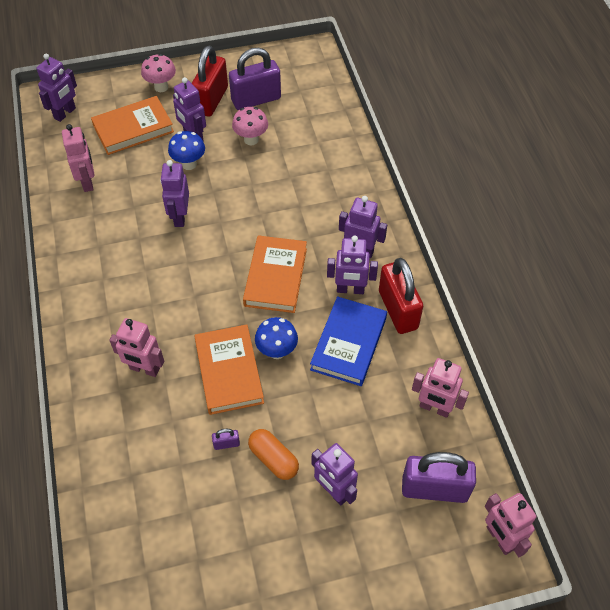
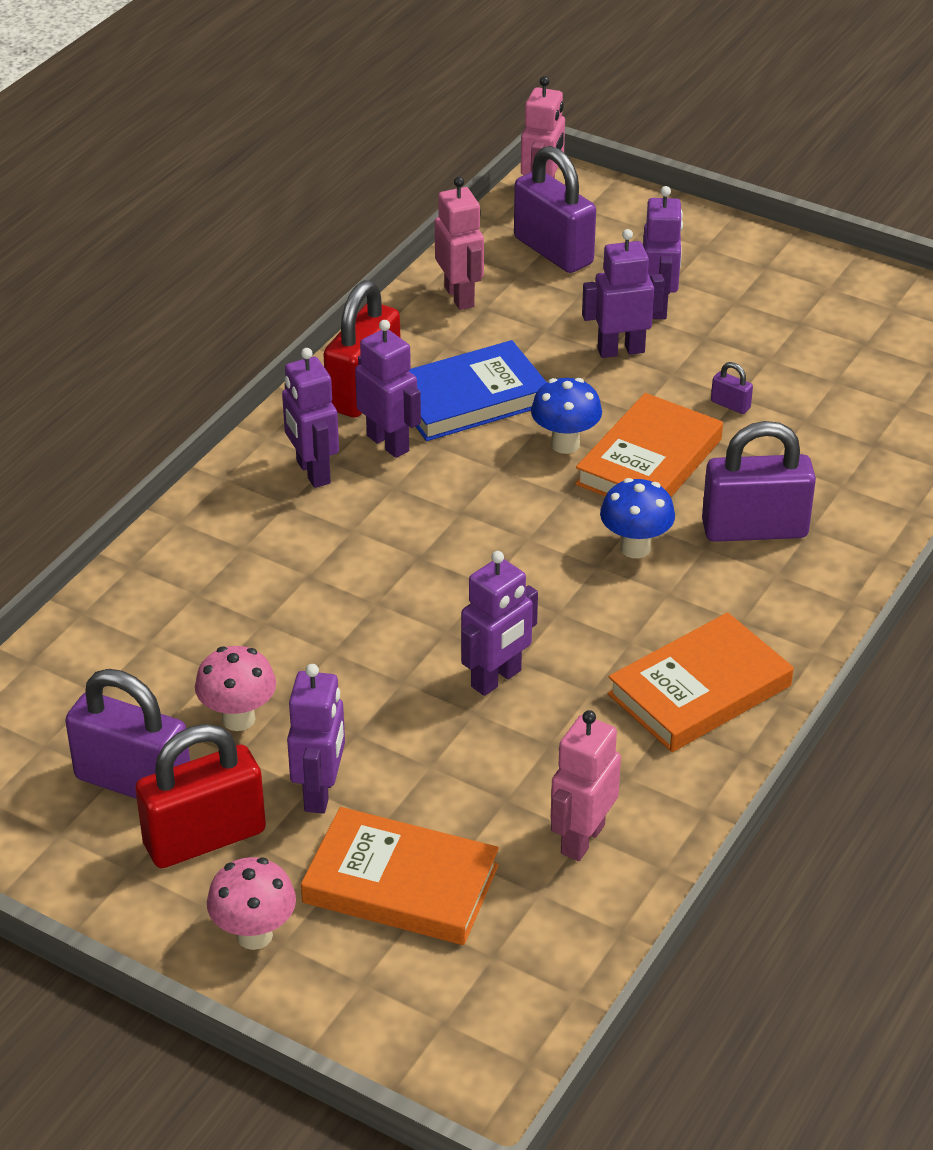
camera: 135 degrees left, 15 degrees down
(65, 113) = (488, 1015): purple robot -> purple robot (620, 350)
(144, 369) = (754, 529): pink robot -> purple padlock
(189, 164) = (385, 750): blue mushroom -> blue mushroom (635, 548)
(273, 459) = (692, 363): orange capsule -> none
(275, 277) = (462, 516): orange book -> orange book (699, 690)

